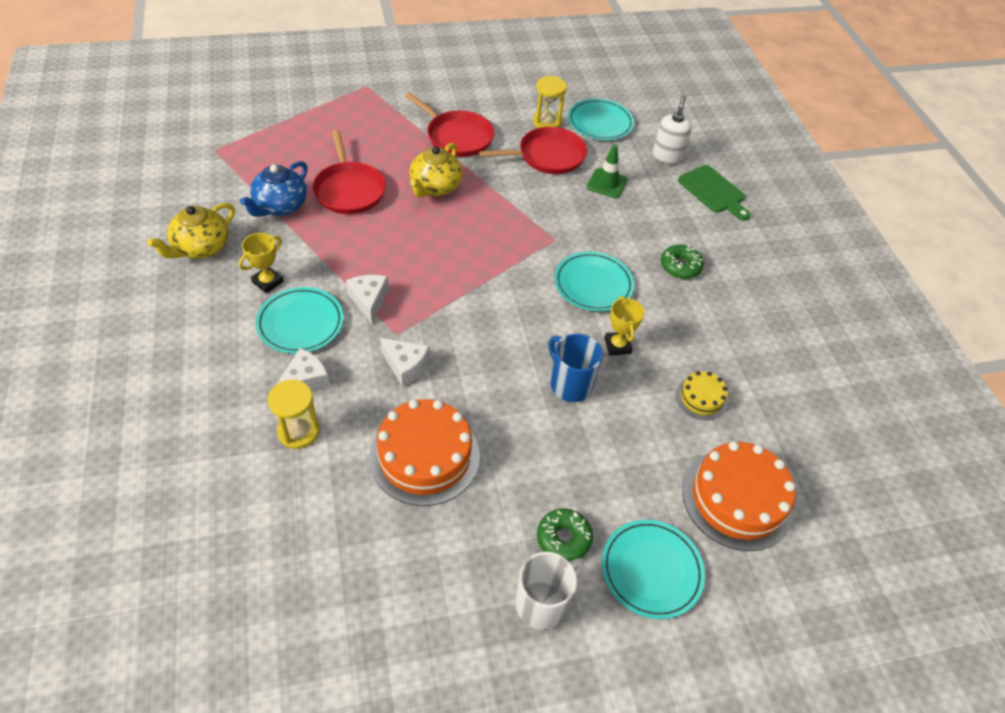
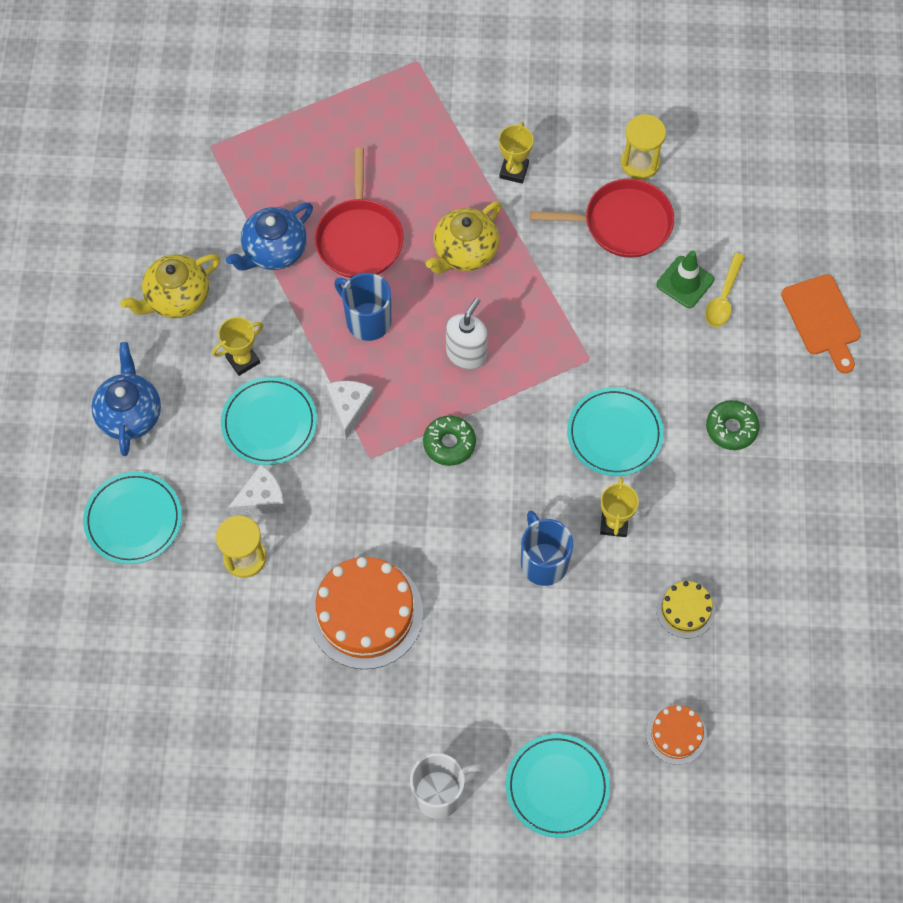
camera: 20 degrees right, 15 degrees up
(169, 337) = (130, 414): none -> blue teapot
(369, 240) = (367, 320): none -> blue mug
(406, 366) = (370, 502): white cheese -> none
(457, 137) = (514, 171): red pan -> yellow trophy
(563, 538) = (480, 734): green donut -> green donut (449, 443)
(600, 122) = (712, 175): turquoise plate -> turquoise plate (133, 520)
(638, 189) = (723, 298): none -> yellow spoon
(666, 157) = (782, 250): white soap dispenser -> white soap dispenser (466, 354)
(713, 191) = (822, 319): green cutting board -> orange cutting board
(737, 499) = (676, 734): orange cake -> orange cake, size x0.51

